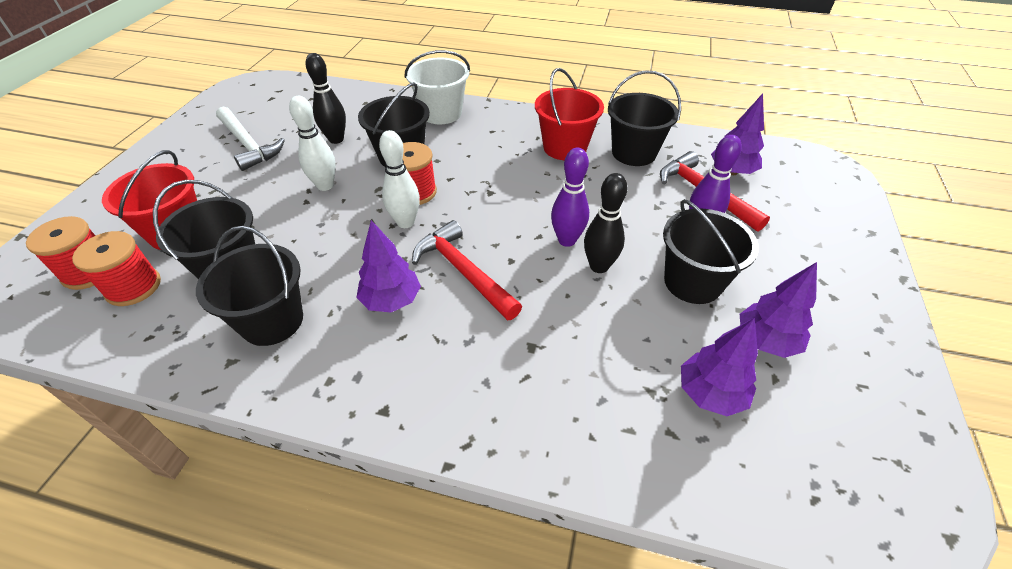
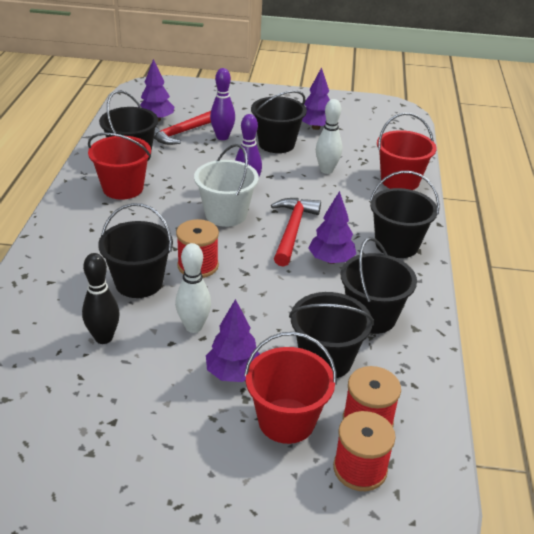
camera: 100 degrees left, 10 degrees down
(248, 145) = (114, 416): white hammer -> none
(404, 384) = (397, 245): none -> black bucket
(405, 222) = (241, 265): white bowling pin -> white bowling pin (326, 170)
(441, 113) = (52, 265): white bucket -> white bucket (226, 214)
(463, 272) = (292, 230): red hammer -> red hammer turned 150 degrees clockwise
(590, 437) = (400, 181): none -> red bucket
(599, 266) = (271, 175): black bowling pin -> none
(710, 393) = (357, 146): purple tree -> purple tree (233, 373)

